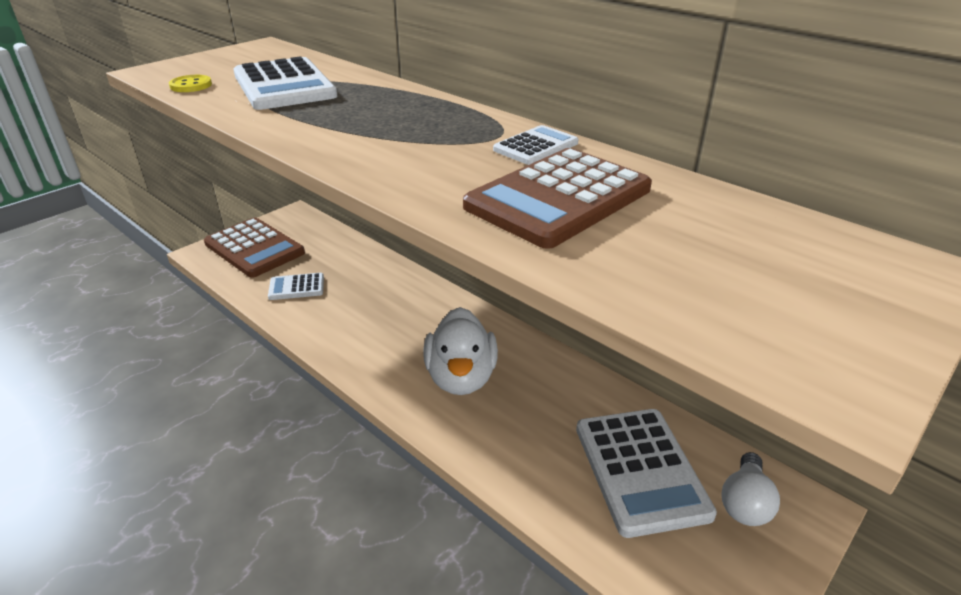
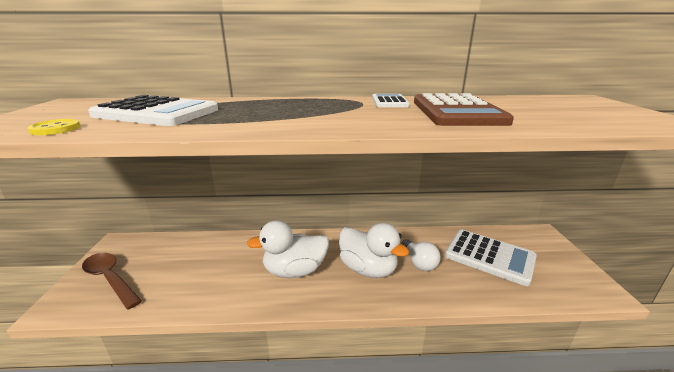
camera: 45 degrees left, 10 degrees down
(254, 248) = (110, 279): brown calculator -> brown spoon
(296, 287) = (189, 283): white calculator -> none
(390, 331) = (294, 271): none -> white duck
(745, 502) = (529, 244): white light bulb -> white light bulb (419, 263)

